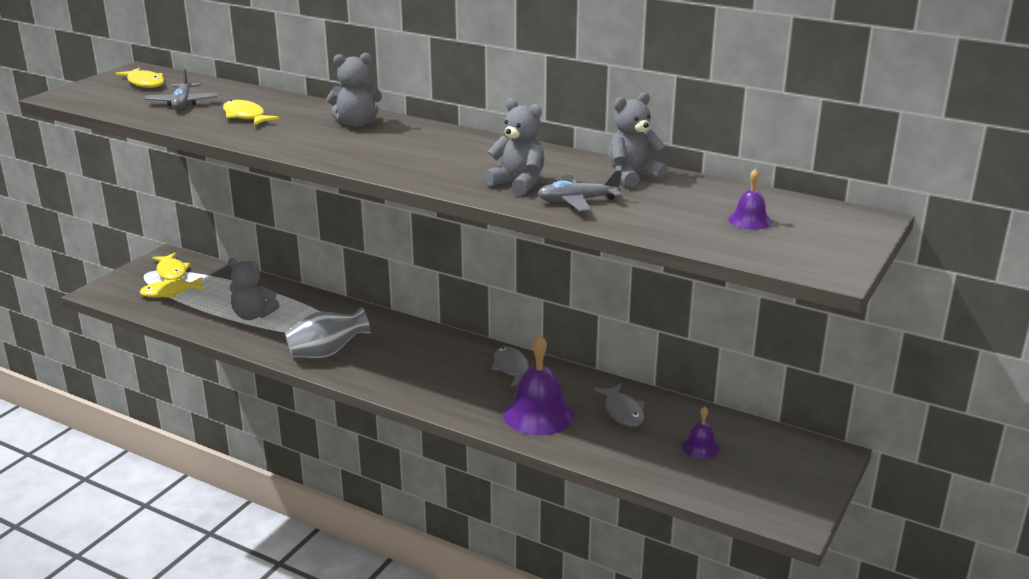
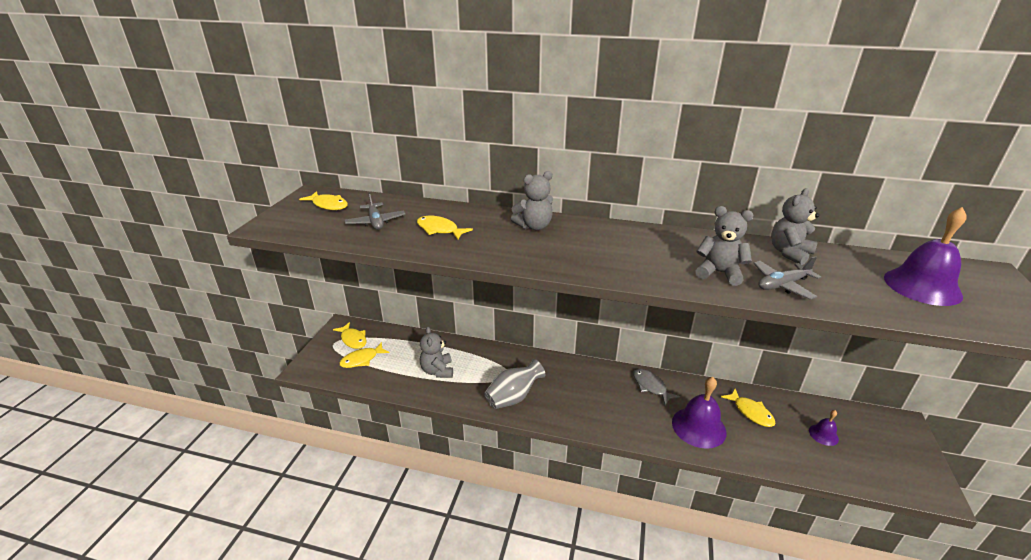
camera: 15 degrees left, 5 degrees up
(253, 315) = (437, 371): grey teddy bear -> grey teddy bear turned 75 degrees clockwise
(623, 412) = (751, 412): grey fish -> yellow fish
(749, 220) = (922, 286): purple bell -> purple bell, size x1.97

